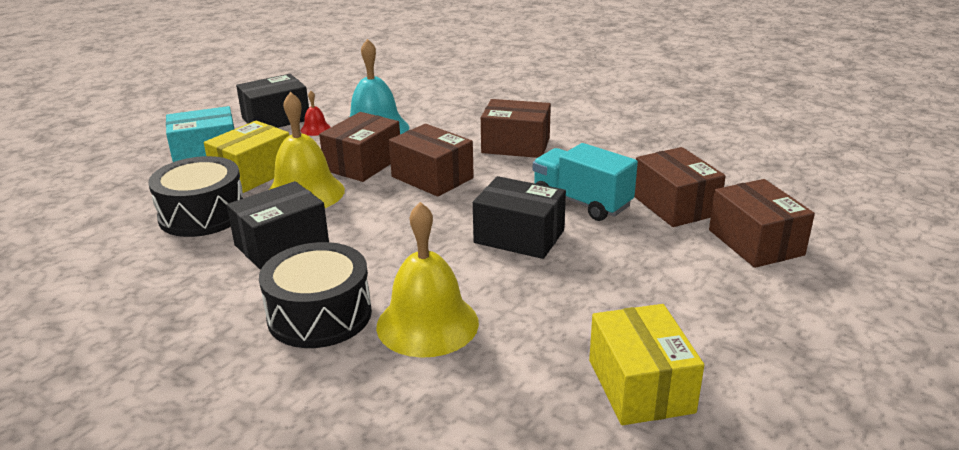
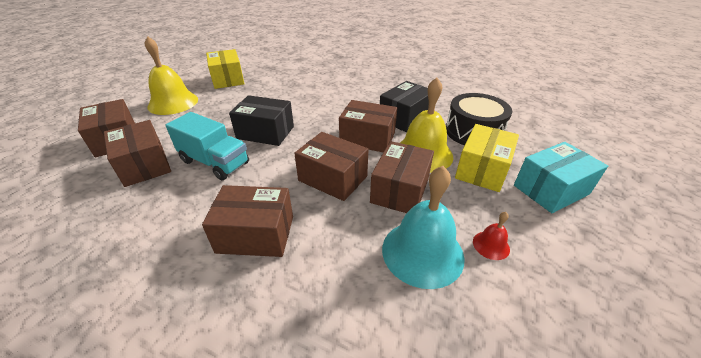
camera: 170 degrees right, 10 degrees up
(276, 119) = (560, 265): black box -> none
(319, 315) = (359, 90): black drum -> none
(365, 217) = (367, 138): none -> brown box
(427, 324) = (311, 90): yellow bell -> yellow bell (173, 103)

